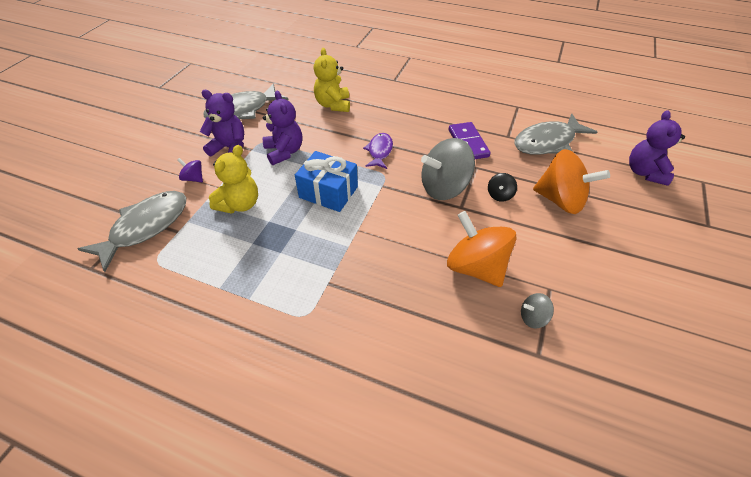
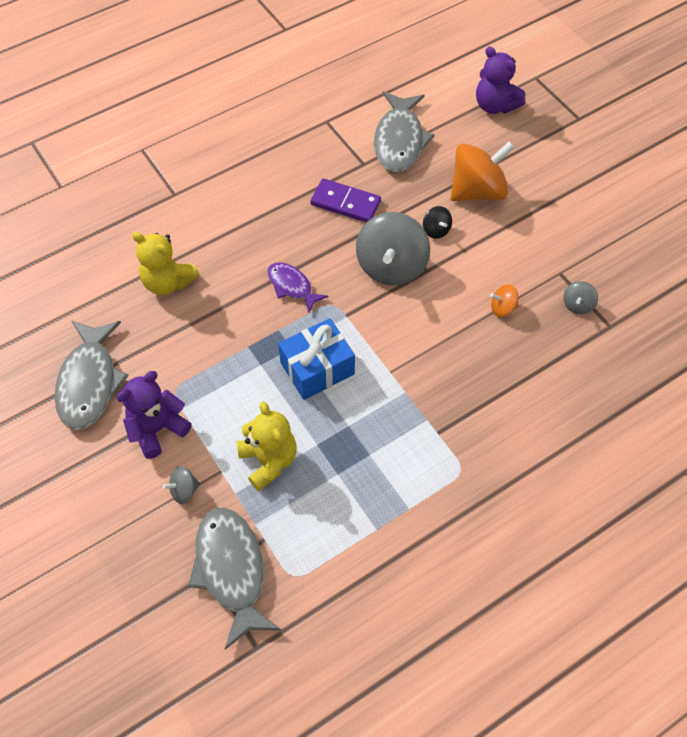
camera: 55 degrees left, 10 degrees up
(194, 178) = (184, 490): purple spinning top -> grey spinning top
(284, 152) = (214, 376): purple teddy bear -> none
(475, 267) = (502, 308): orange spinning top -> orange spinning top, size x0.45

